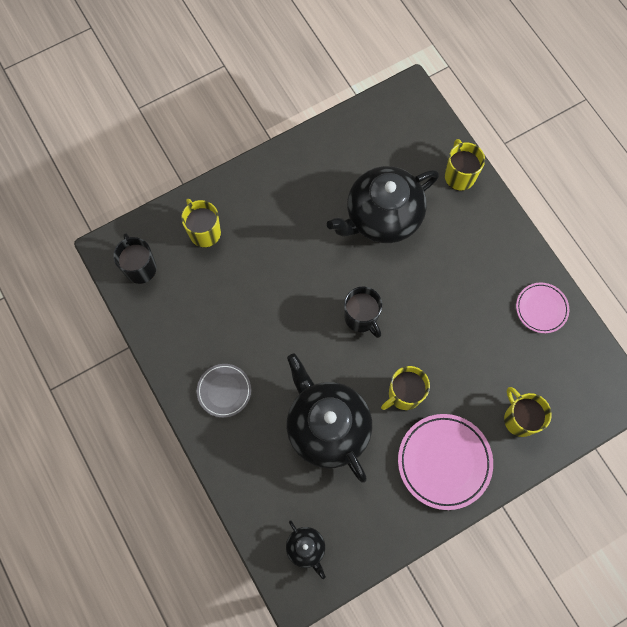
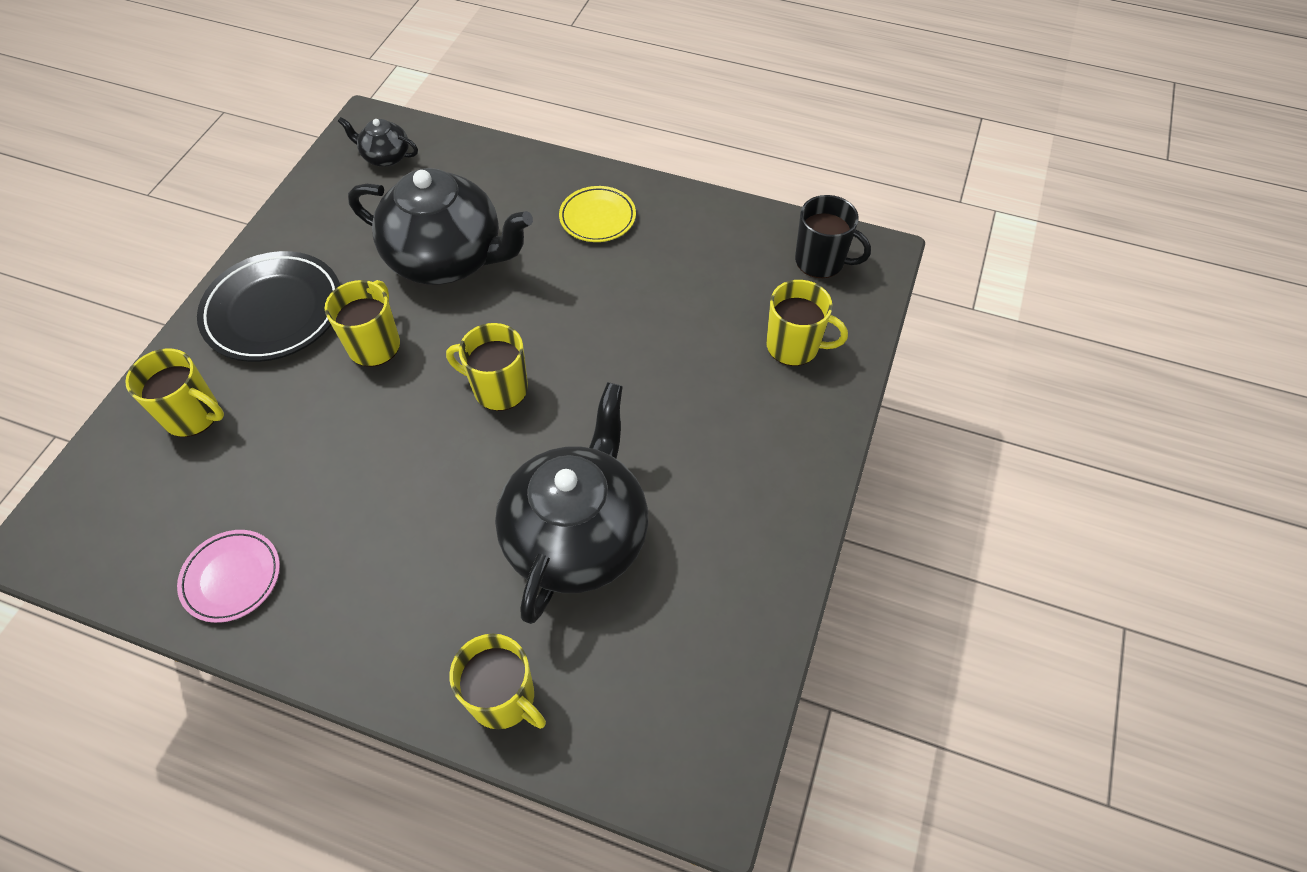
camera: 140 degrees right, 15 degrees down
(224, 391) = (597, 218): grey plate -> yellow plate
(361, 318) = (499, 388): black mug -> yellow mug
(444, 462) = (274, 311): pink plate -> black plate

